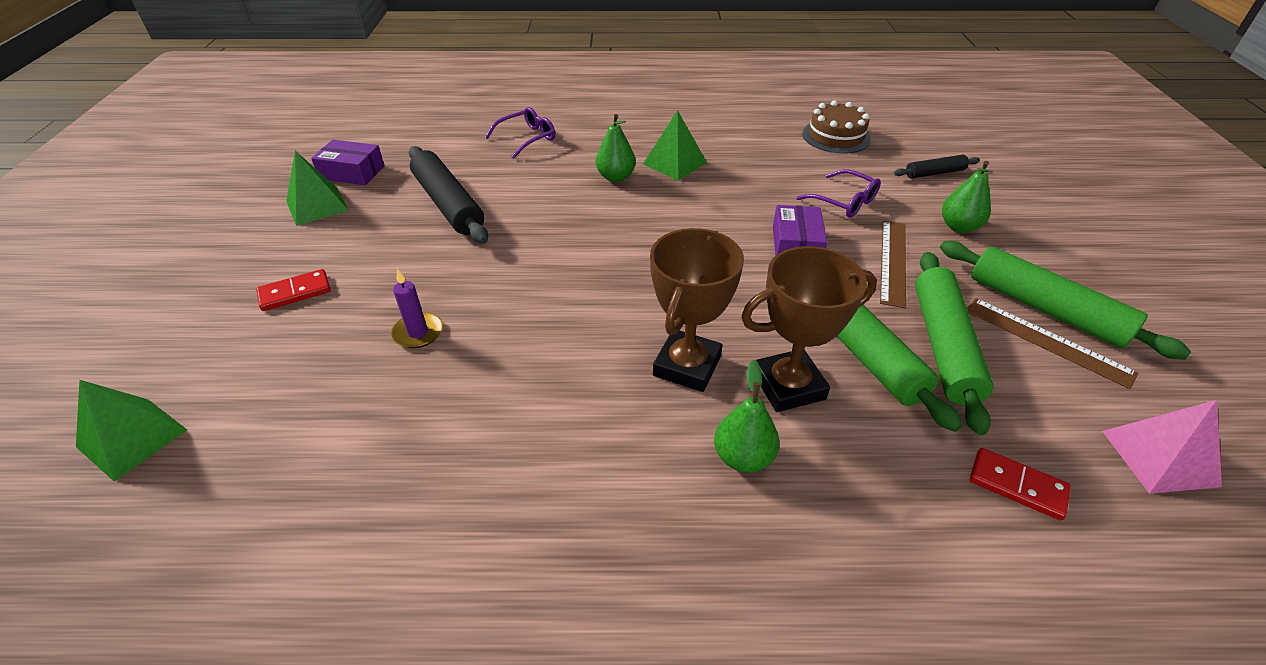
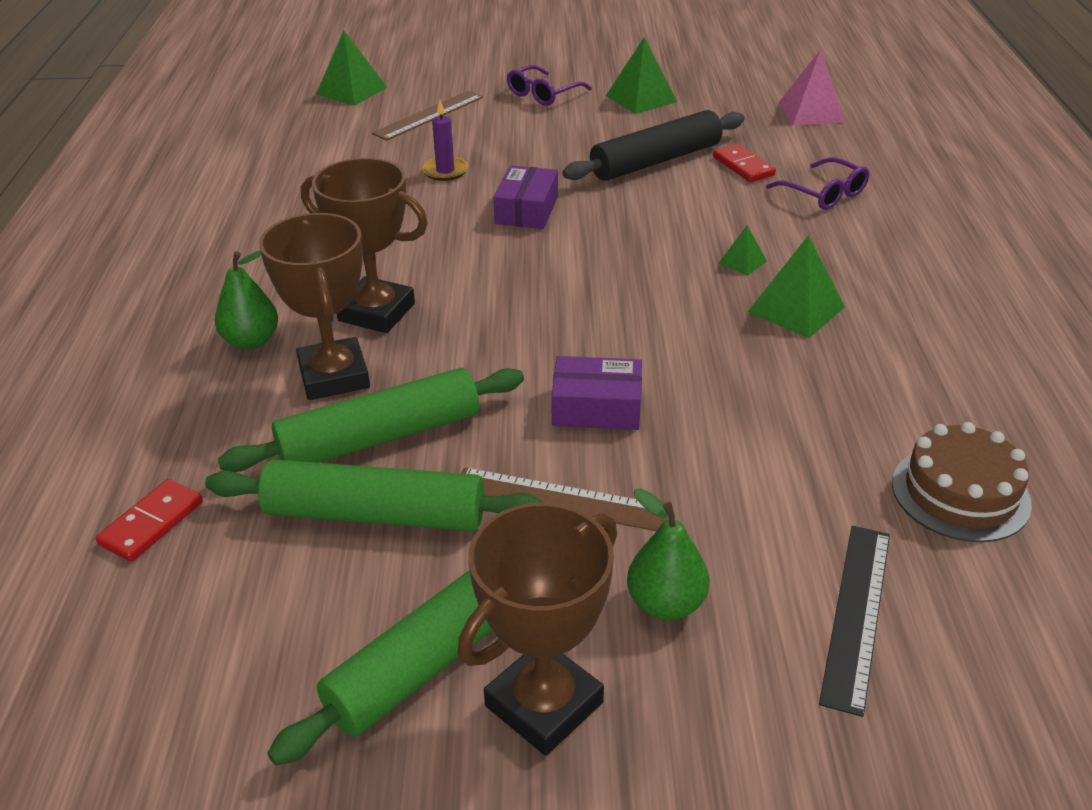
camera: 90 degrees right, 5 degrees down
(295, 292) = (504, 112): red domino -> red domino (743, 166)
(352, 172) = (708, 104): purple box -> purple box (526, 210)
(615, 177) = (742, 262): green pear -> green pyramid
(844, 202) = (721, 471): purple glasses -> purple glasses (543, 94)
(934, 173) = (856, 614): black rolling pin -> black ruler
(1047, 341) = (367, 630): brown ruler -> brown ruler (429, 115)
(1053, 269) = (544, 704): none -> brown trophy
(1159, 458) = (138, 675): pink pyramid -> pink pyramid (811, 112)

